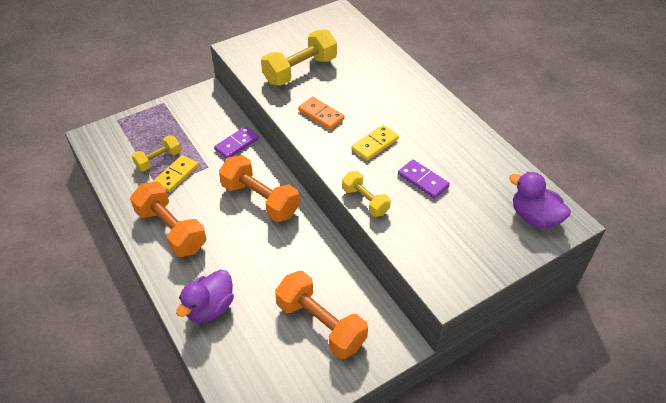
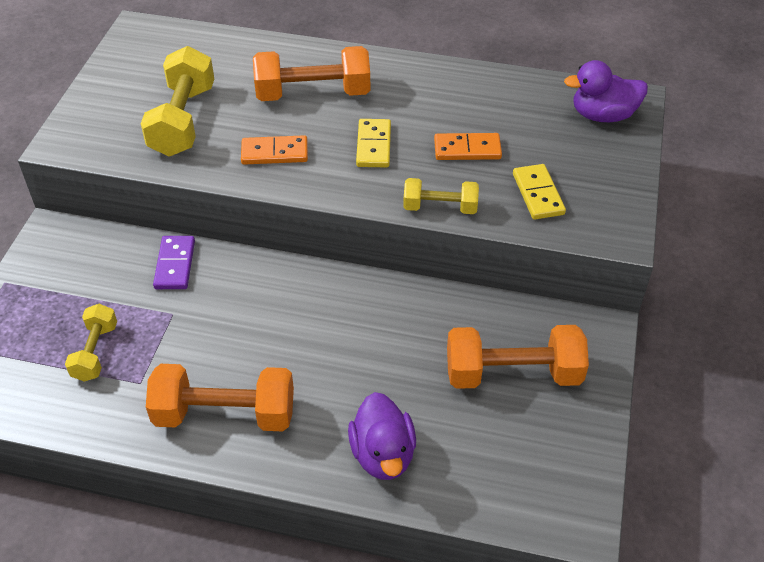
camera: 45 degrees left, 0 degrees up
(176, 175) = (144, 351): yellow domino -> yellow domino (538, 194)
(260, 200) = (286, 303): orange dumbbell -> orange dumbbell (313, 94)
(423, 180) = (467, 149): purple domino -> orange domino

